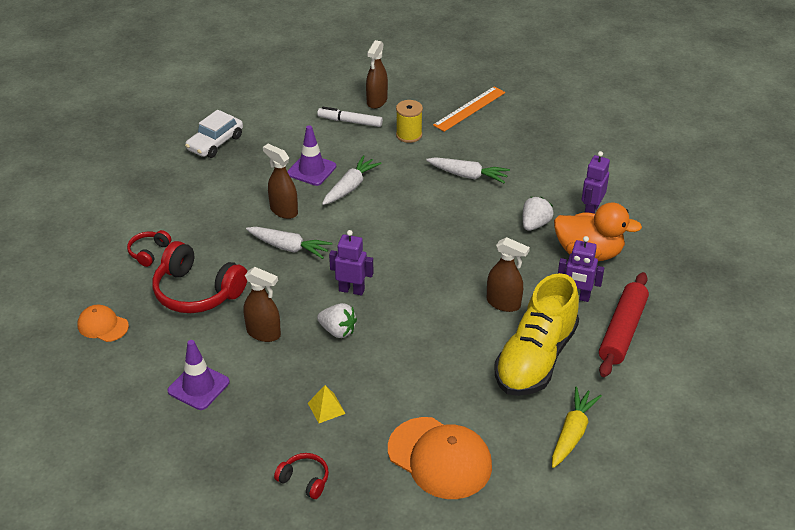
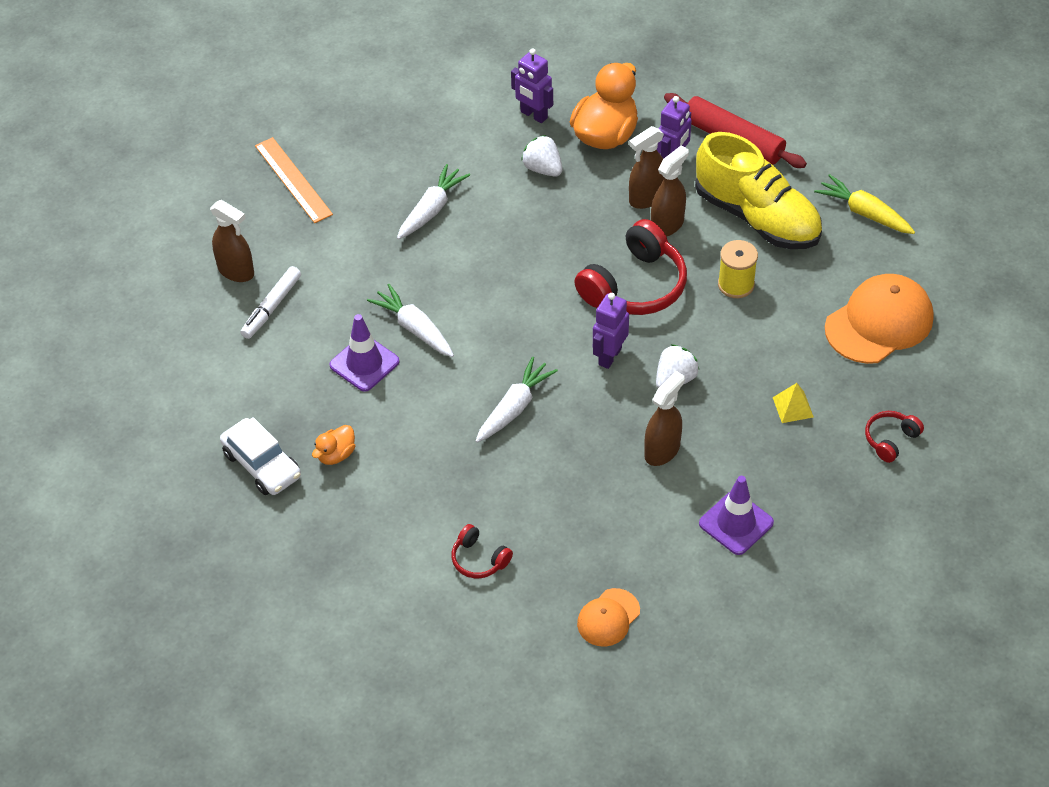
camera: 75 degrees left, 10 degrees up
(197, 292) = (571, 511): red headphones -> red headphones (635, 286)
(229, 172) = (336, 454): none -> orange duck
(283, 211) = (440, 404): brown spray bottle -> brown spray bottle (646, 198)
(409, 135) = (326, 251): yellow spool -> yellow spool (736, 284)

